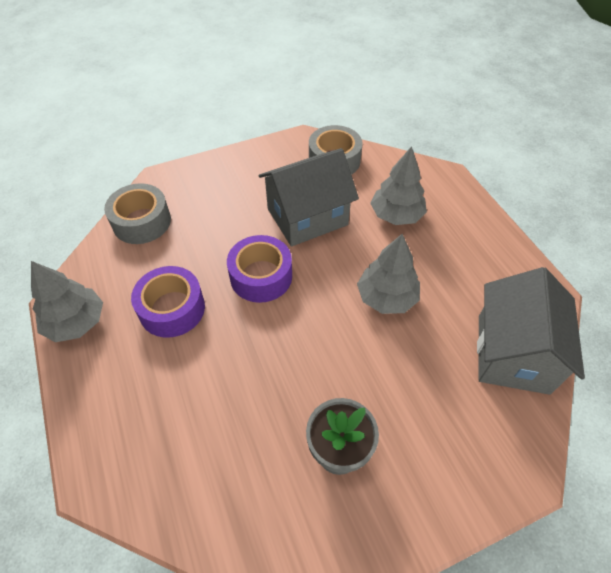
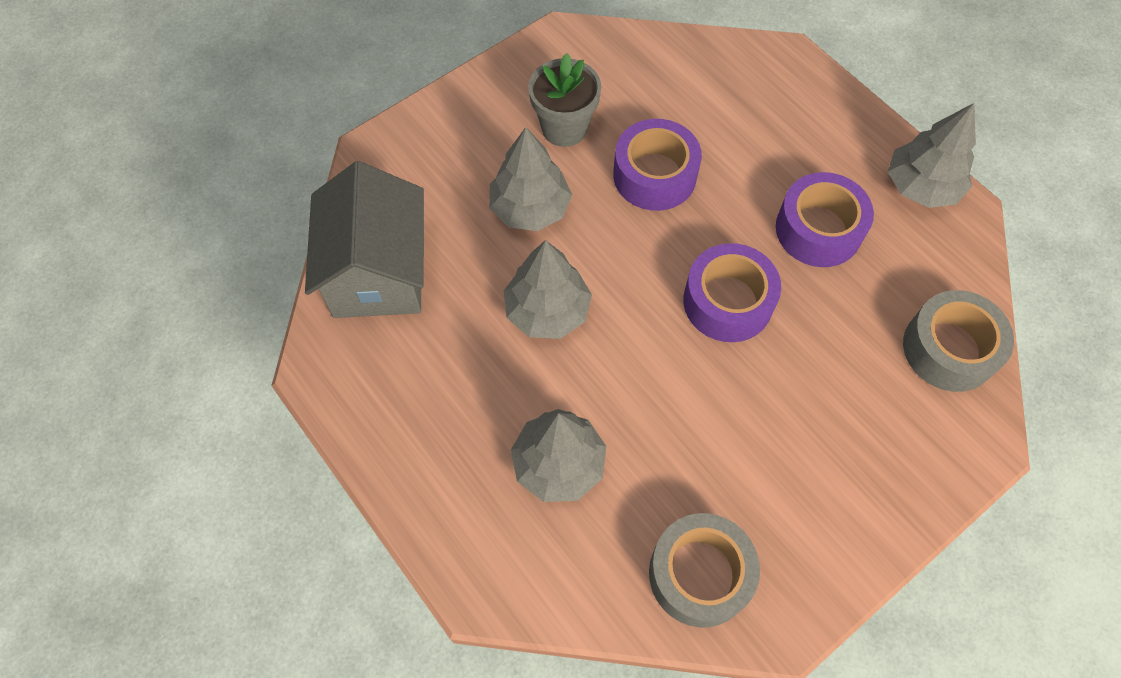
camera: 165 degrees right, 10 degrees up
(274, 383) = (654, 175): none -> purple tape
(307, 217) = (701, 423): grey house -> none
(385, 378) = (530, 208): none -> grey tree

